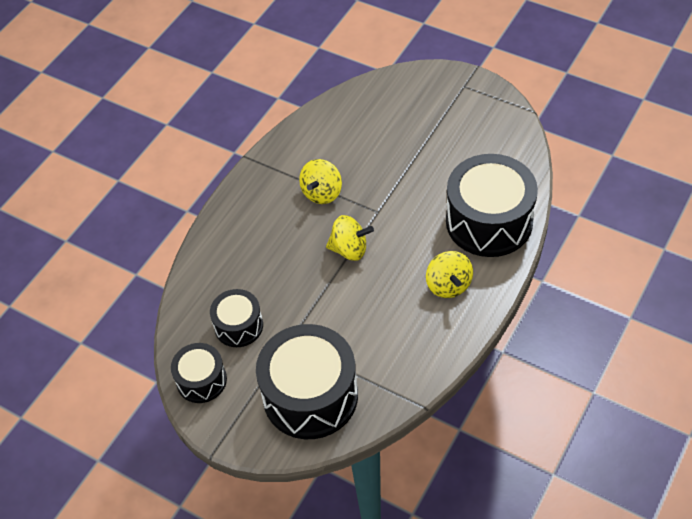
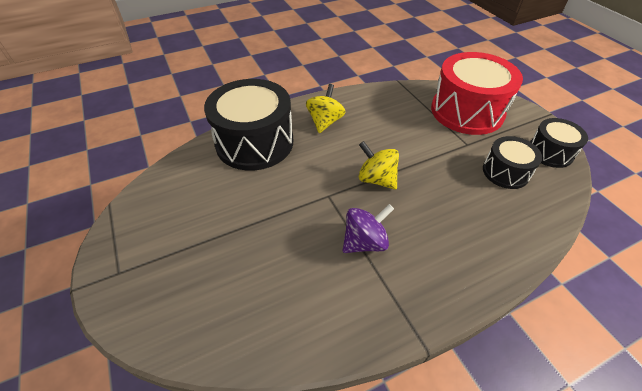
camera: 150 degrees left, 5 degrees down
(310, 395) = (467, 111): black drum -> red drum
(322, 193) = (365, 242): yellow spinning top -> purple spinning top

